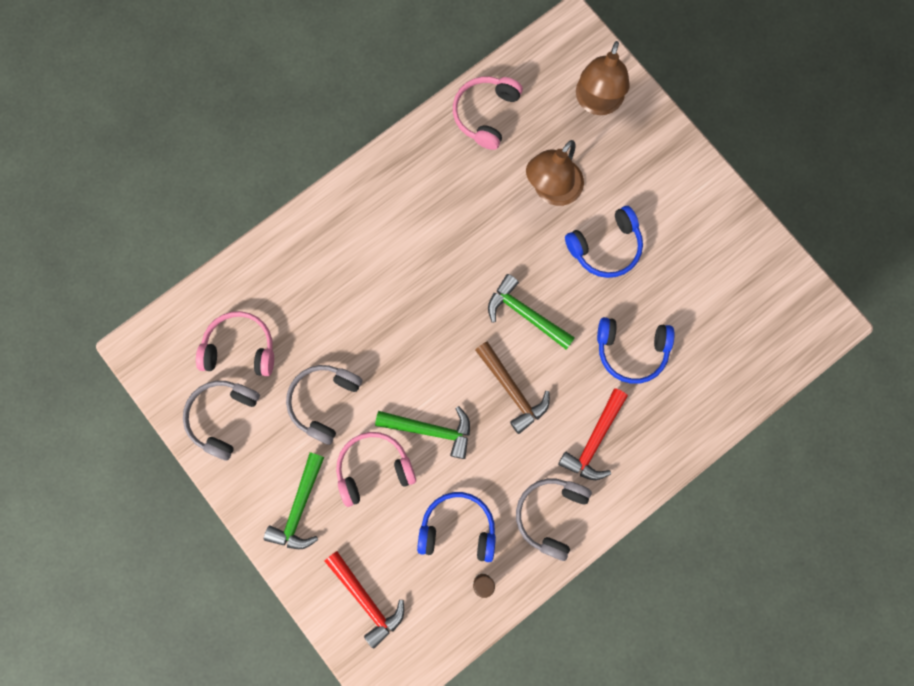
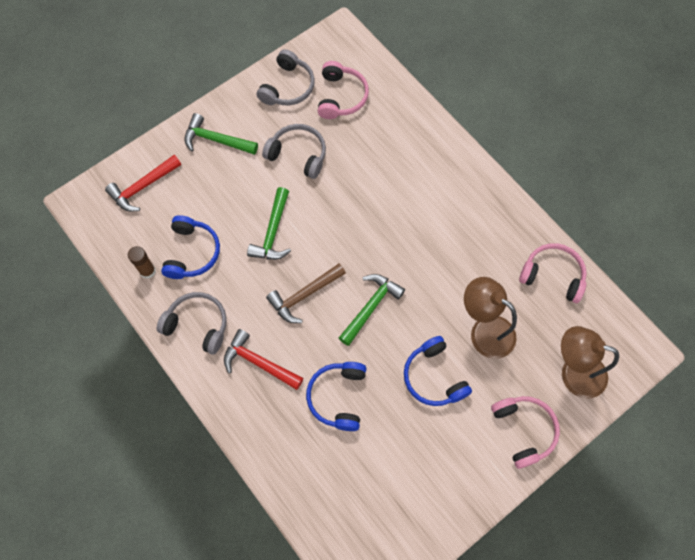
camera: 90 degrees right, 10 degrees down
(222, 417) = (288, 87): grey headphones -> grey headphones turned 90 degrees clockwise
(373, 468) = (244, 190): pink headphones -> pink headphones (524, 430)

